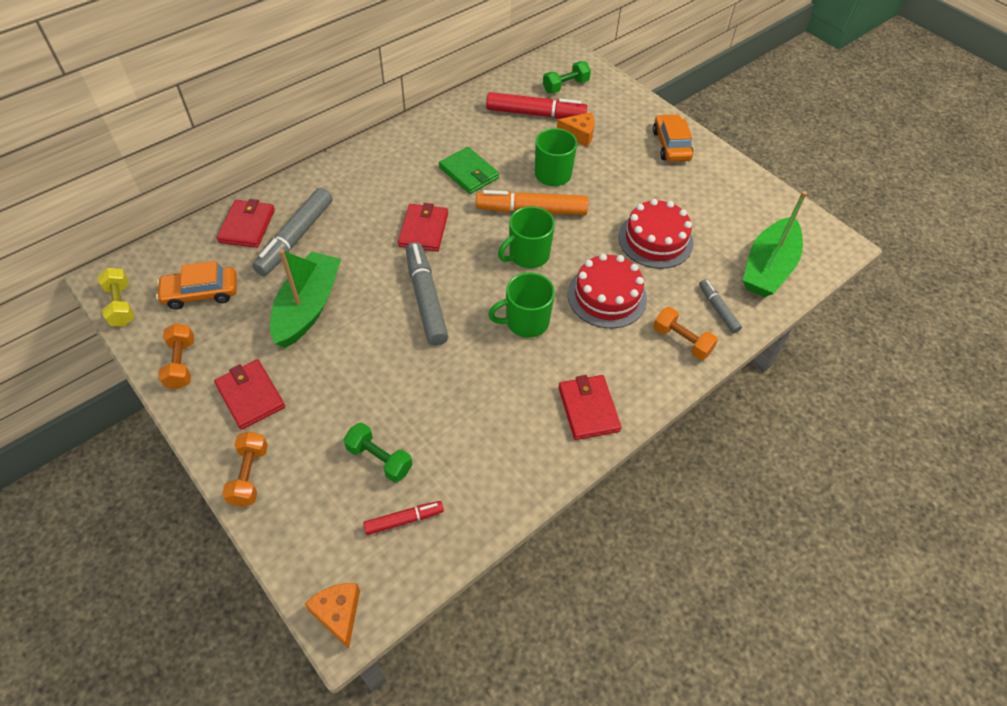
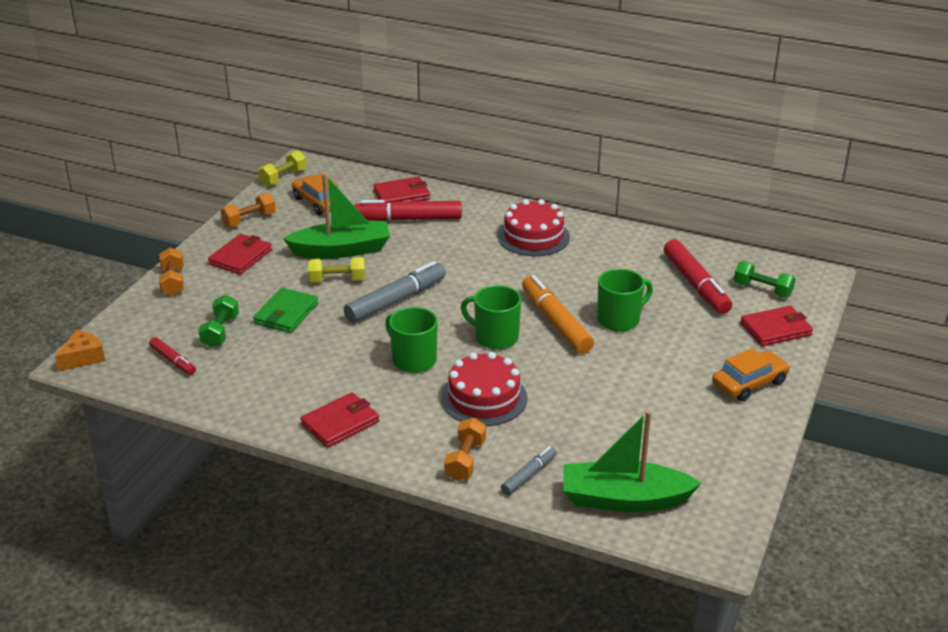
camera: 65 degrees right, 20 degrees down
(249, 475) = (173, 282): orange dumbbell -> orange dumbbell turned 75 degrees counterclockwise
(295, 238) = (408, 219): grey marker -> red marker
(358, 330) = (337, 280): none -> yellow dumbbell
(423, 230) = (474, 273): red wallet -> red wallet (775, 329)
(469, 173) = (569, 273): green wallet -> green wallet (286, 313)
(579, 134) = (696, 319): orange cheese -> none
(655, 240) = (589, 409): red cake -> red cake (533, 237)

